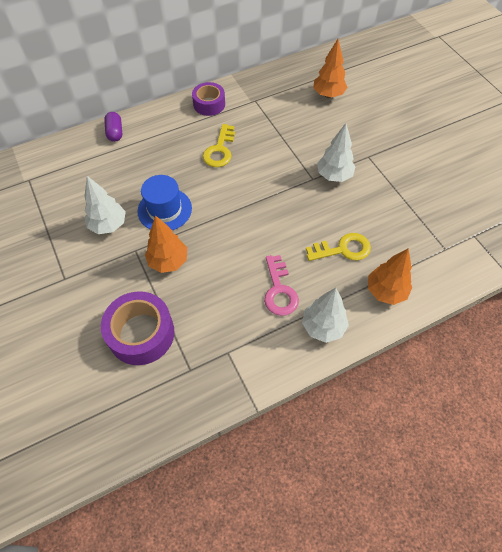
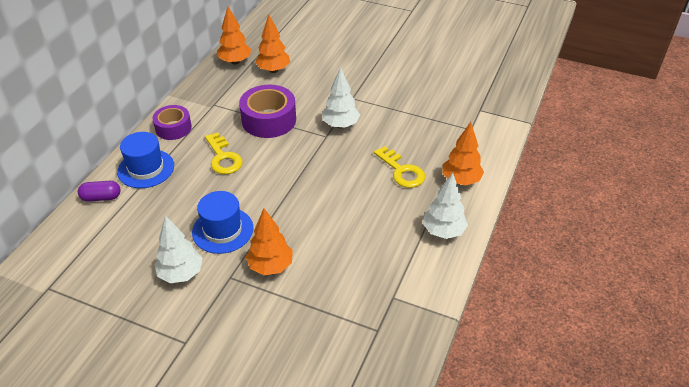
camera: 40 degrees left, 15 degrees down
(115, 132) = (101, 197): purple capsule -> purple capsule turned 45 degrees counterclockwise
(141, 333) = (307, 334): purple tape -> purple tape (269, 120)
(161, 127) = (146, 168): none -> blue hat
(279, 290) = (385, 228): pink key -> none
(306, 71) = (235, 62): none -> orange tree
(343, 249) = (402, 171): yellow key -> yellow key turned 105 degrees clockwise

